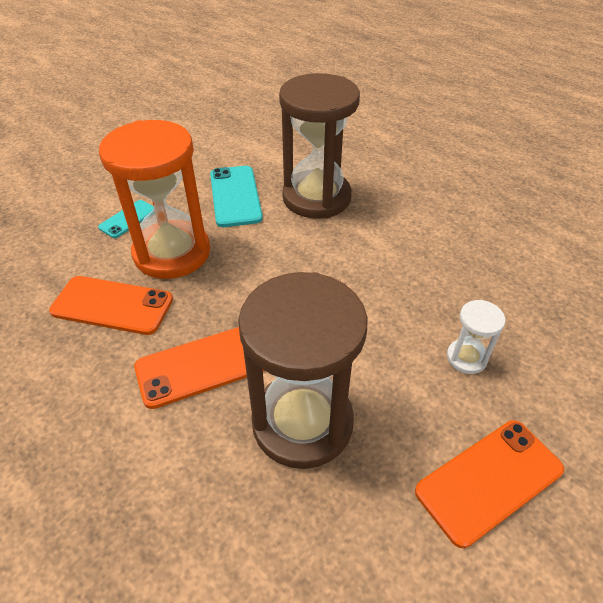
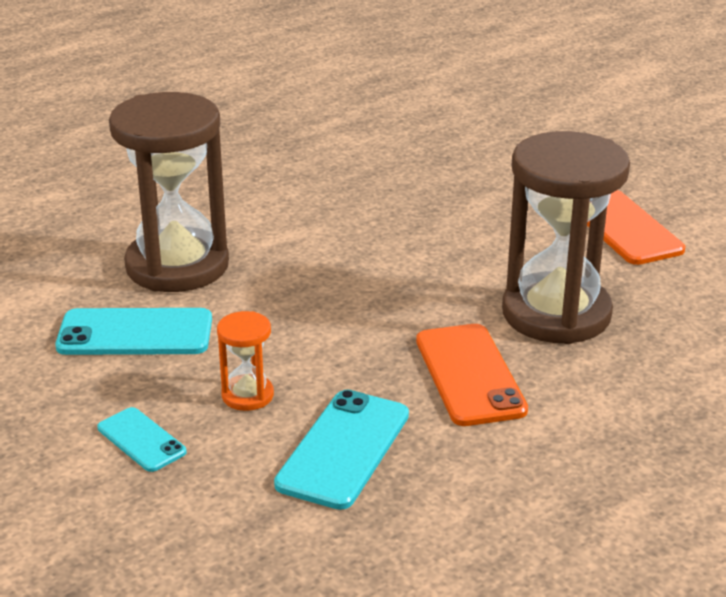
camera: 80 degrees left, 15 degrees down
(112, 305) = (343, 449): orange phone -> turquoise phone
(172, 253) = (247, 395): orange hourglass -> orange hourglass, size x0.44
(466, 358) = (489, 212): white hourglass -> none

